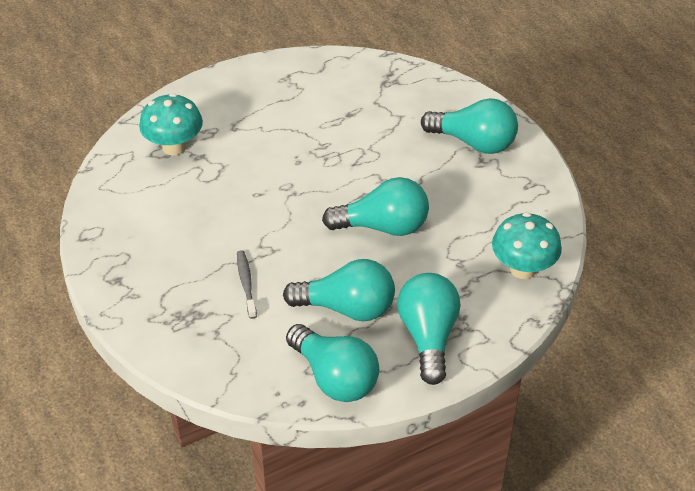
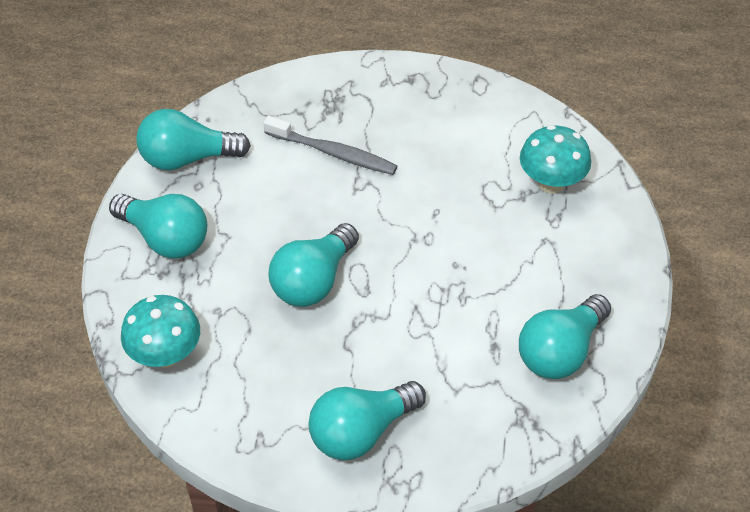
camera: 125 degrees right, 5 degrees up
(246, 283) = (333, 153): grey toothbrush -> grey toothbrush, size x1.63
(347, 308) = (246, 202): turquoise light bulb -> turquoise light bulb (560, 351)

